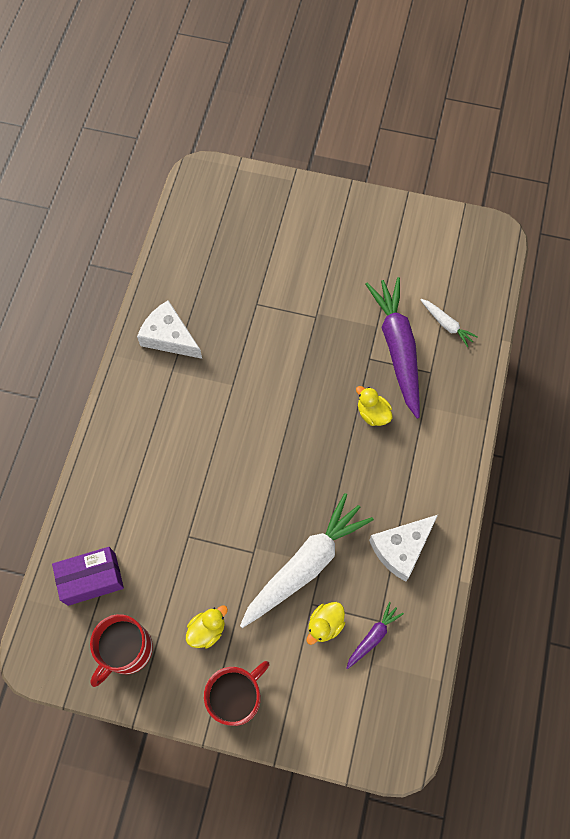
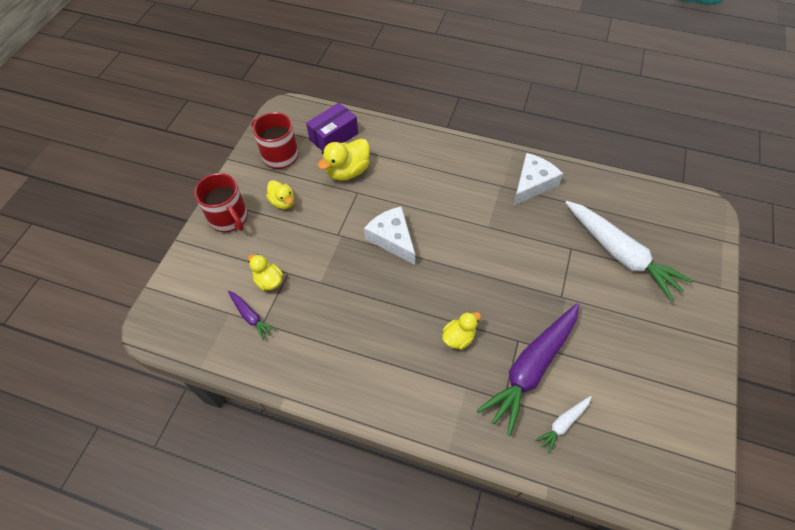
camera: 95 degrees right, 10 degrees down
(91, 579) = (334, 136): purple box -> purple box turned 60 degrees clockwise
(154, 552) = (348, 171): none -> yellow duck
(306, 564) = (321, 271): white carrot -> white carrot (620, 254)
(397, 348) = (531, 369): purple carrot -> purple carrot turned 135 degrees clockwise
(401, 548) = (323, 348): white cheese -> white cheese (392, 239)

